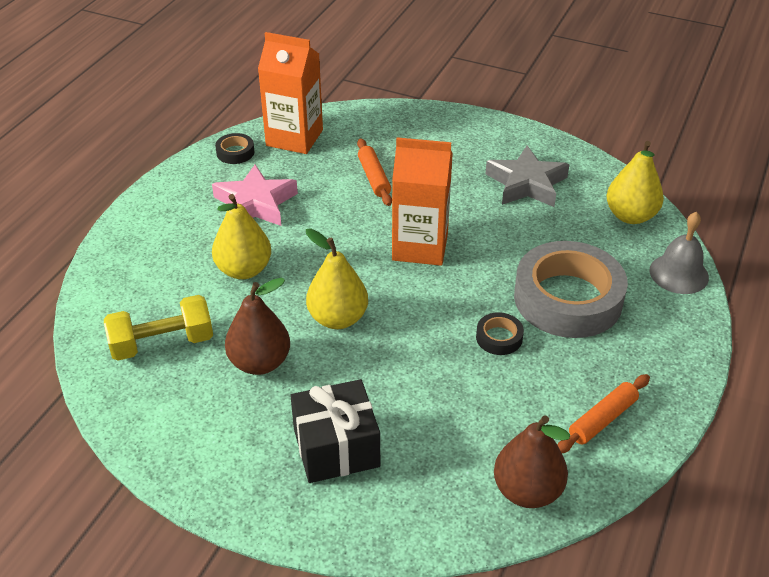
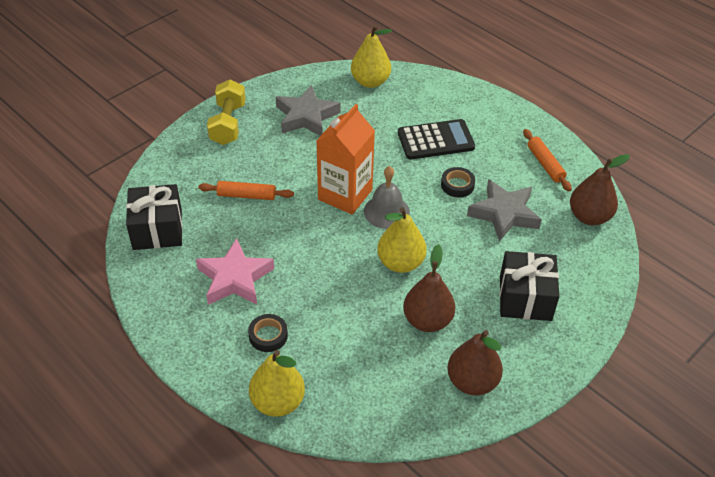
camera: 70 degrees left, 5 degrees up
(162, 343) = (379, 378): yellow dumbbell -> yellow dumbbell (228, 124)
(183, 423) = (472, 382): none -> brown pear
(235, 152) = (151, 275): black tape -> black tape (268, 336)
(244, 270) = (317, 306): yellow pear -> yellow pear (278, 402)
(294, 138) = (157, 229): orange carton -> black gift
(475, 395) = (504, 214): none -> grey star
(568, 298) = (435, 140): grey tape -> black calculator
(679, 273) = (436, 84): grey bell -> grey bell (386, 211)

